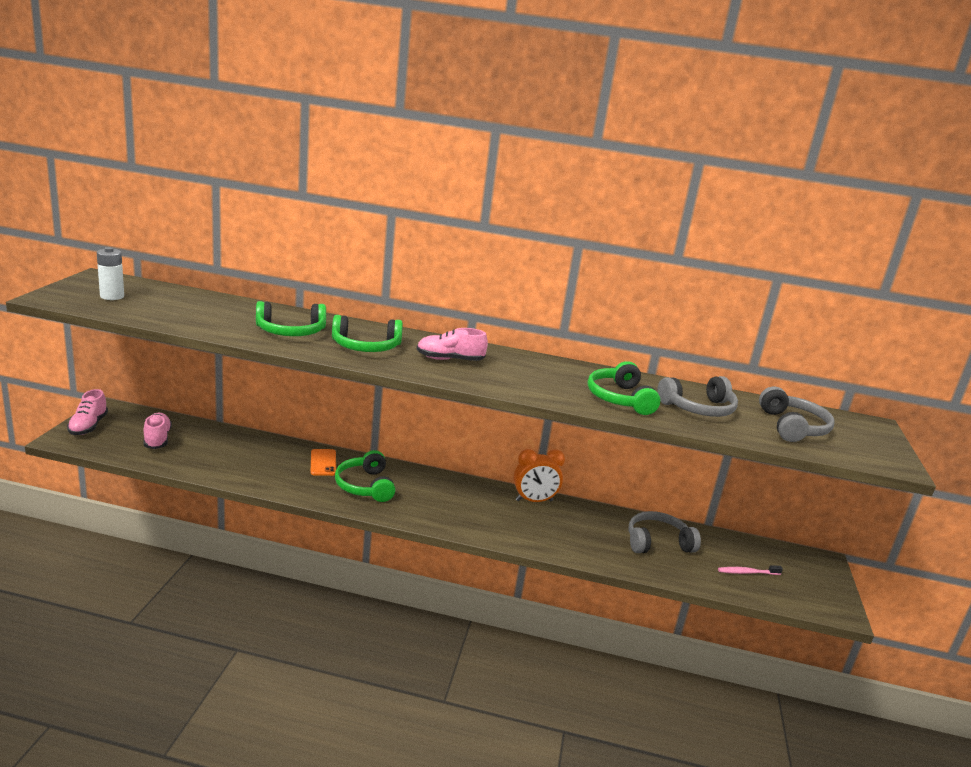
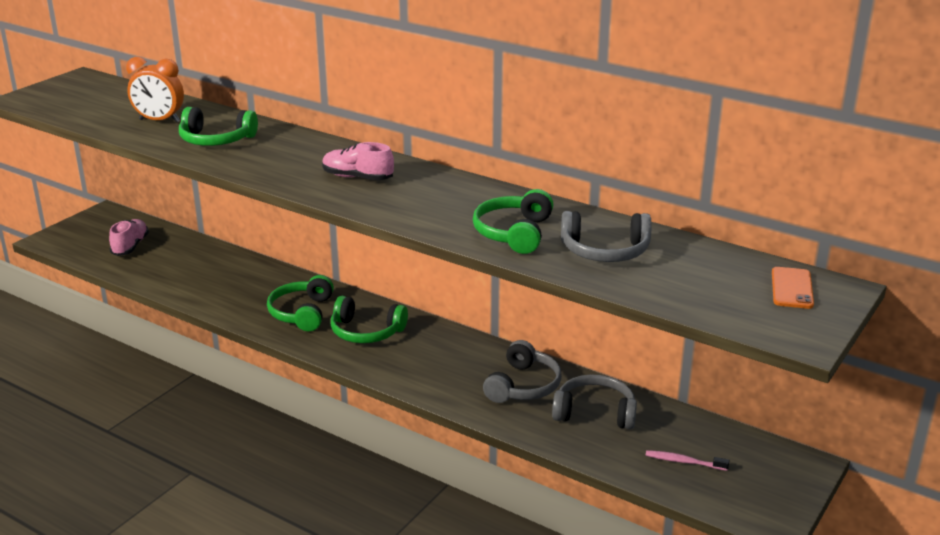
camera: 25 degrees right, 5 degrees up
(88, 426) = (76, 229): pink shoe -> none
(112, 296) = (76, 98): white battery -> none
(323, 462) = (275, 284): orange phone -> orange phone (791, 288)
(366, 346) = (279, 159): green headphones -> green headphones (366, 332)
(534, 501) = (480, 348): orange clock -> orange clock (159, 121)
(792, 427) = (710, 282): grey headphones -> grey headphones (523, 386)

